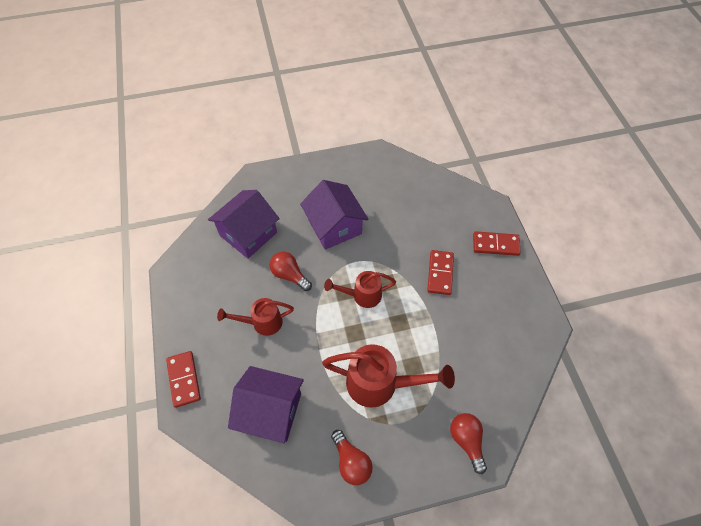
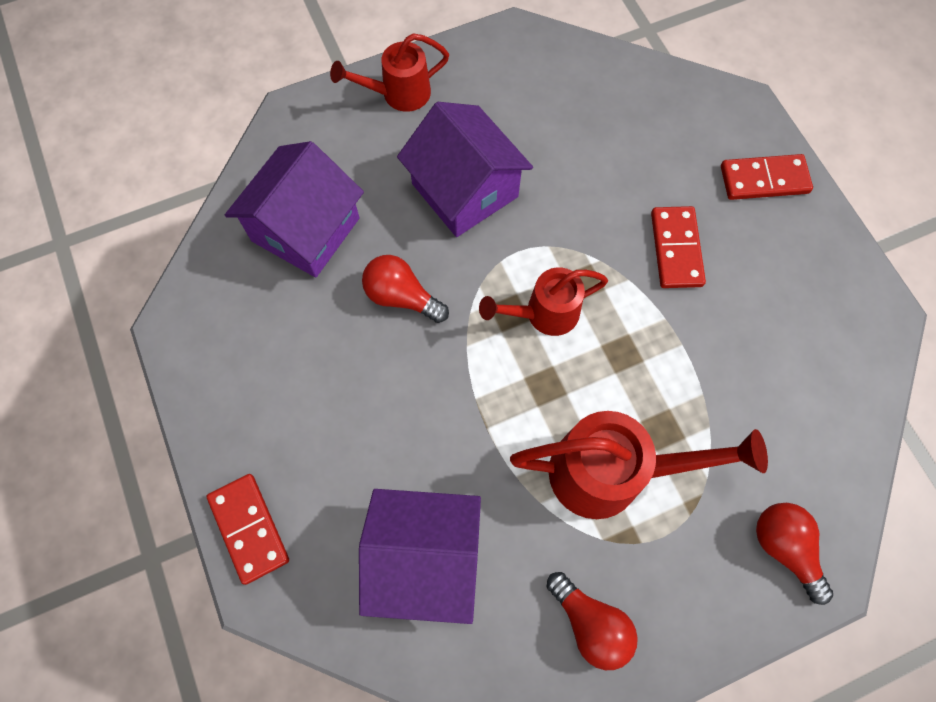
camera: 10 degrees left, 10 degrees up
(262, 322) = (371, 395): red watering can -> red watering can (398, 94)

